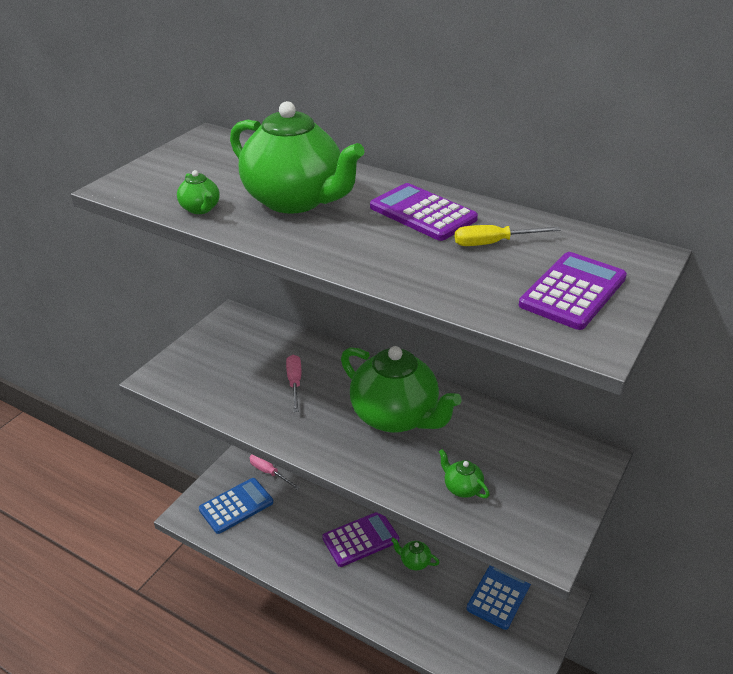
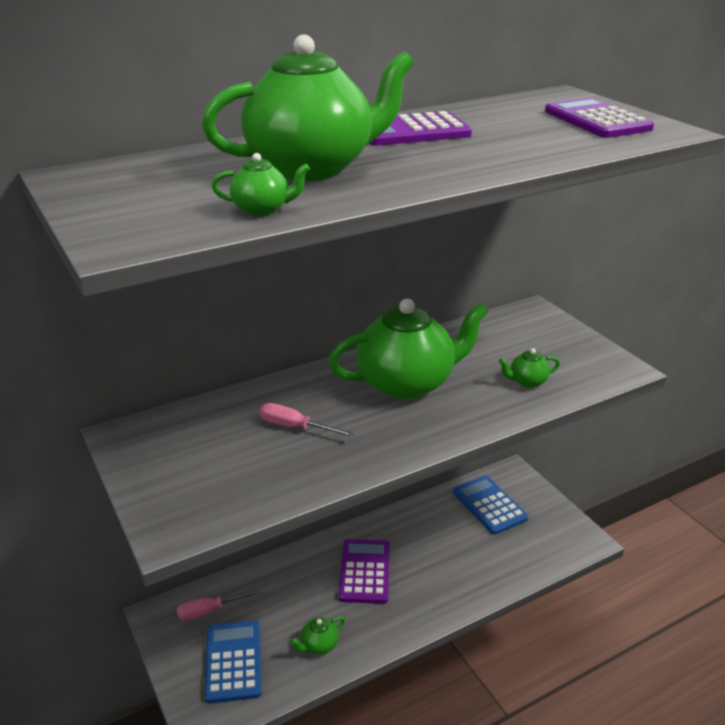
camera: 60 degrees left, 5 degrees down
(414, 562) = (420, 545): green teapot -> green teapot (319, 645)
(493, 243) = (496, 123): yellow screwdriver -> none

